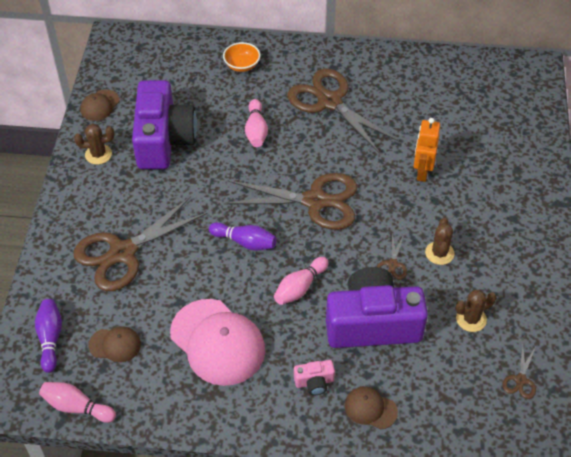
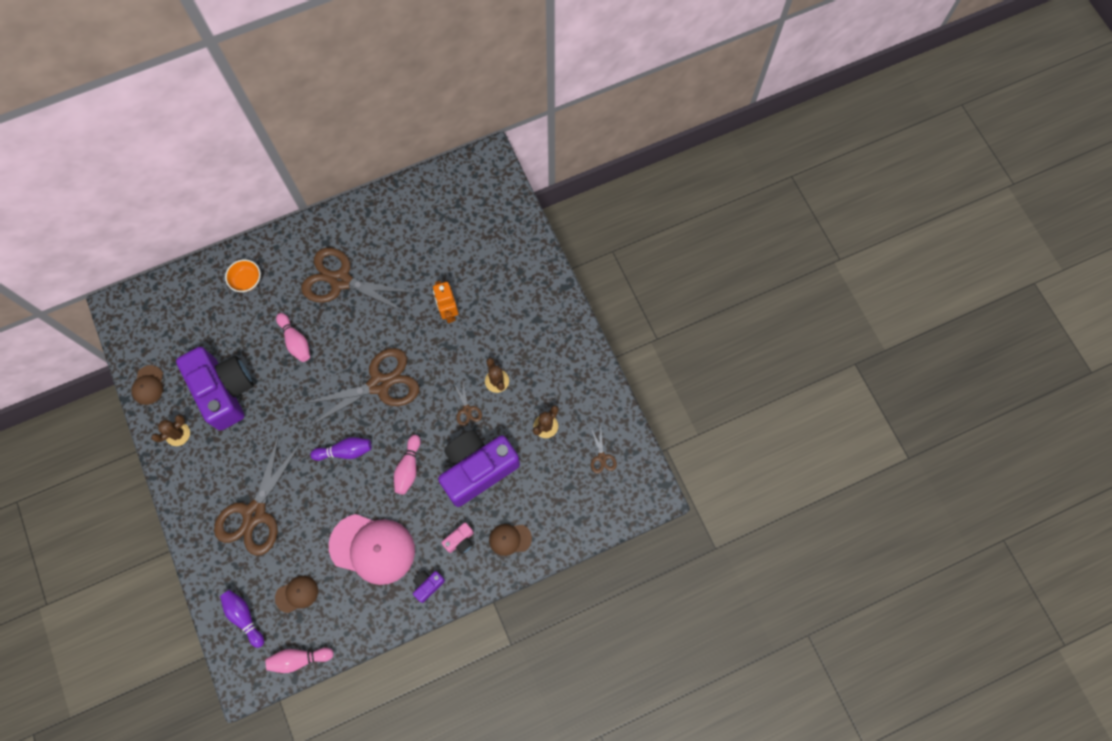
camera: 30 degrees left, 20 degrees up
(254, 407) = (428, 585): none -> purple camera

